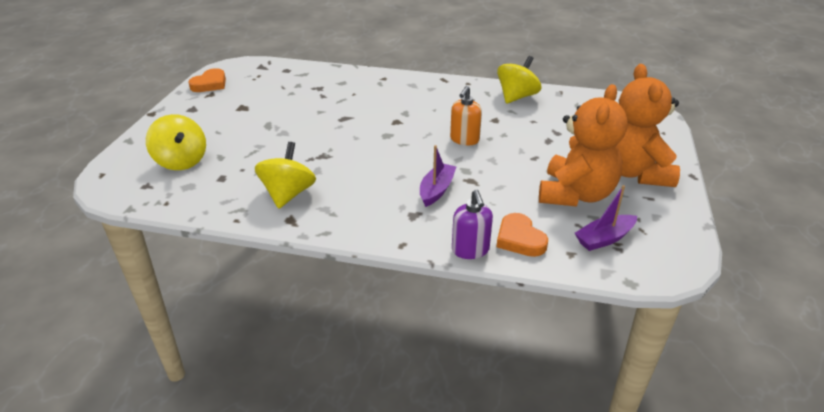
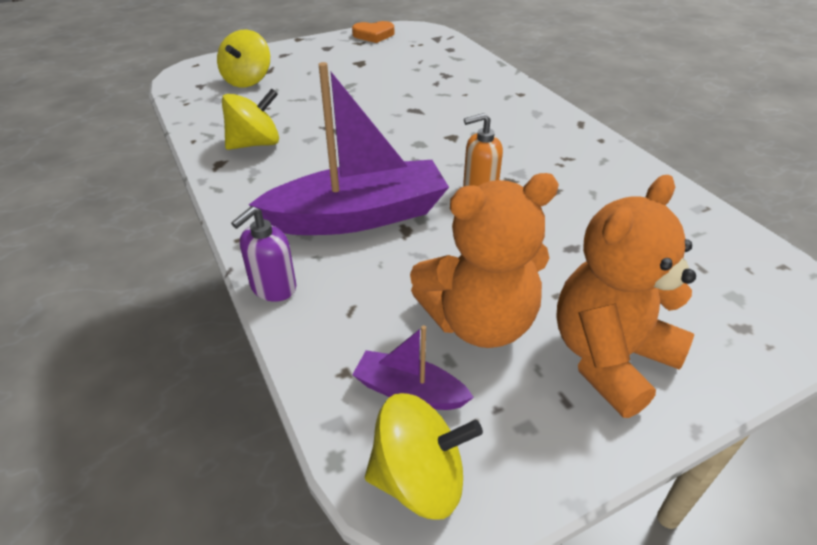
camera: 50 degrees right, 5 degrees up
(436, 190) = (358, 216): purple boat -> purple boat, size x2.15
(516, 97) = (630, 182): yellow spinning top -> yellow spinning top (419, 479)
(519, 239) = (331, 315): orange heart -> none

